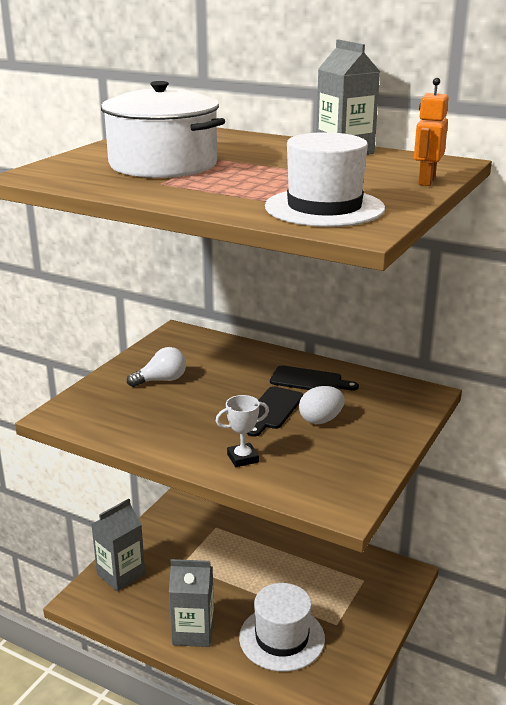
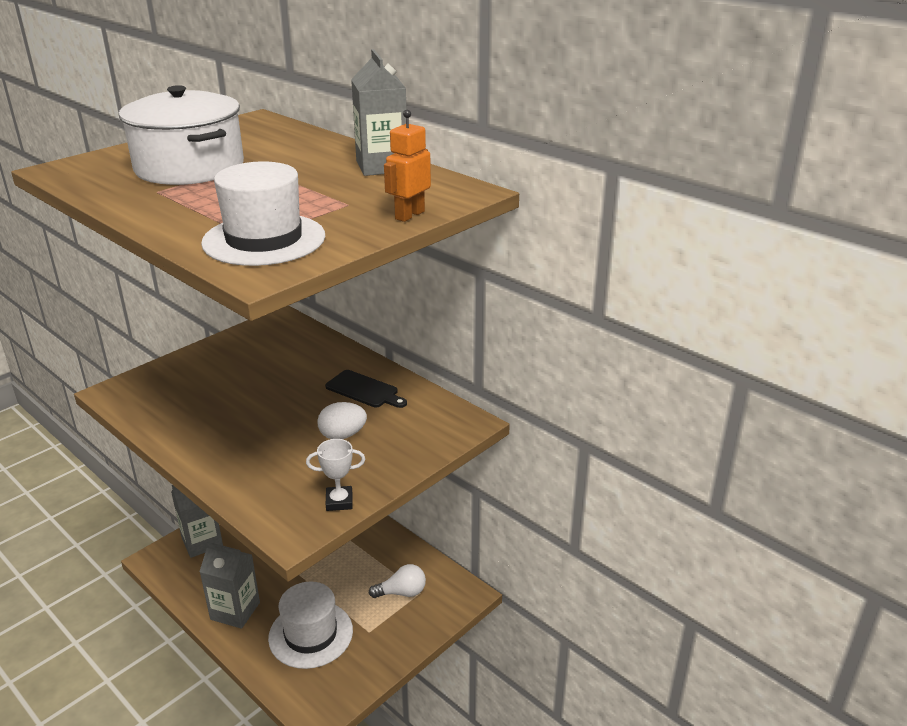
camera: 15 degrees right, 5 degrees up
(161, 380) = (228, 369): white light bulb -> white light bulb (402, 592)
(242, 458) = (240, 464): white trophy -> white trophy (339, 501)
(272, 410) = (306, 417): black cutting board -> none

